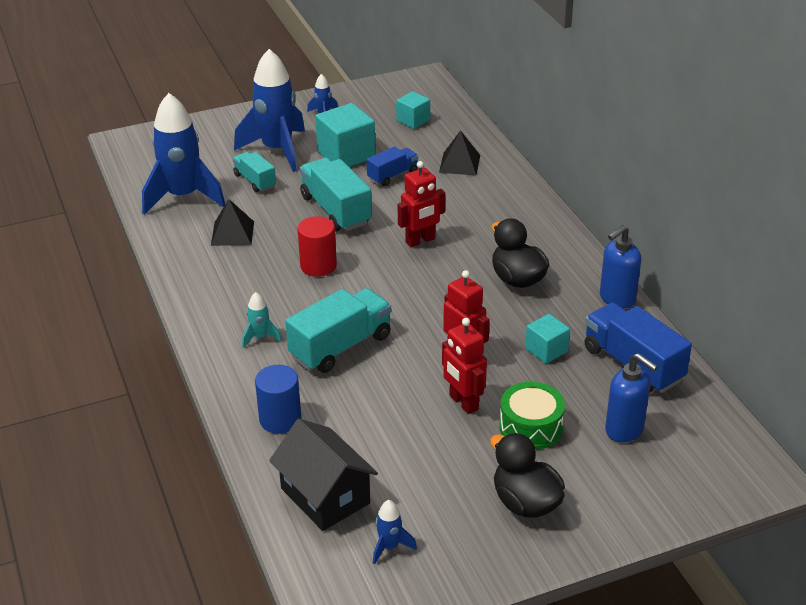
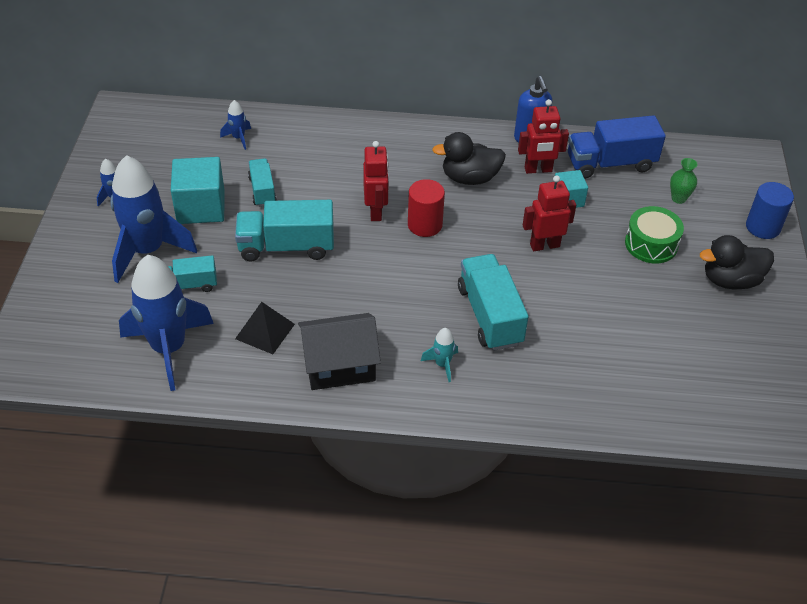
camera: 65 degrees left, 10 degrees up
(280, 419) = (564, 389): blue cylinder -> blue cylinder (763, 227)
(318, 266) = (364, 289): red cylinder -> red cylinder (425, 225)
(325, 496) = (672, 392): black house -> black house (339, 365)
(390, 547) = (746, 373): blue rocket -> blue rocket (238, 138)
(392, 175) = (262, 190): blue truck -> turquoise truck
(413, 120) = (184, 144): turquoise cube -> none
(459, 163) = (280, 144): black pyramid -> none
(463, 403) = (604, 269): red robot -> red robot (538, 170)
(625, 430) = (678, 198): blue soap dispenser -> green vase

